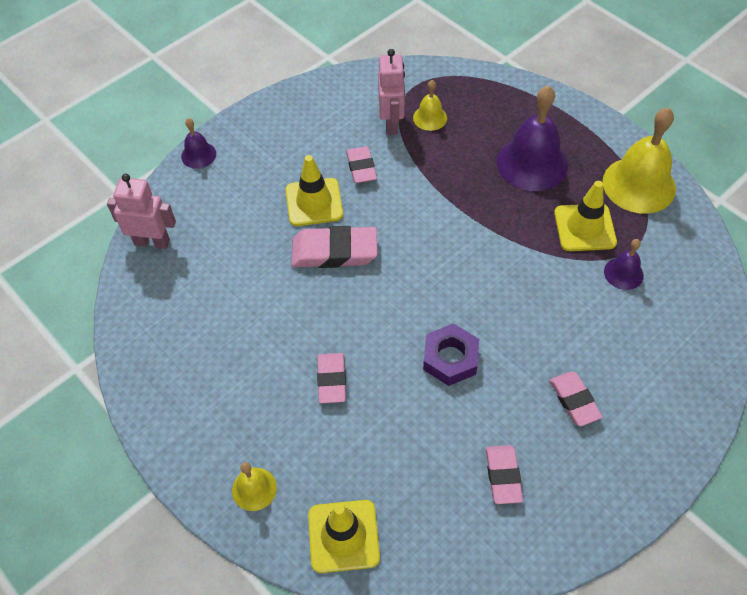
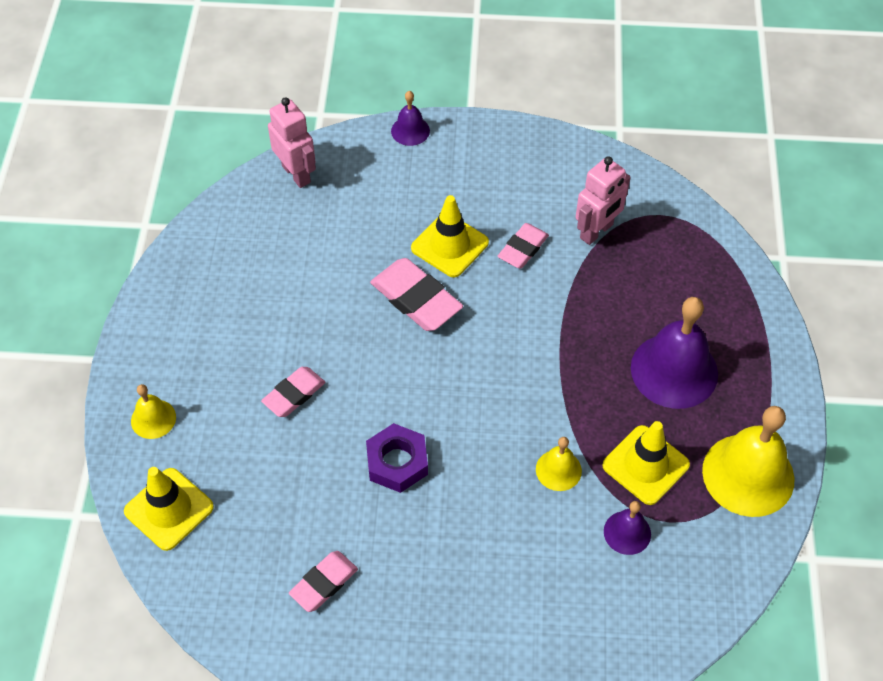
camera: 45 degrees right, 0 degrees up
(430, 118) = (636, 254): yellow bell -> yellow bell (558, 470)
(574, 400) = (448, 586): pink eraser -> none

